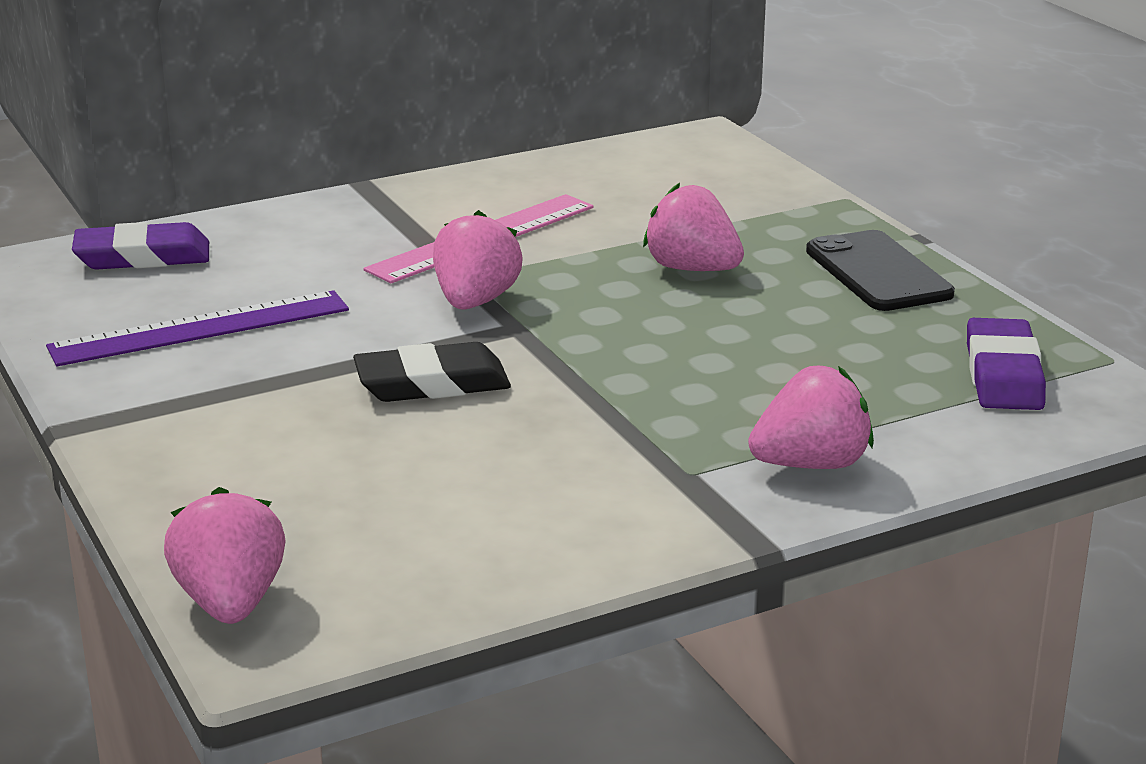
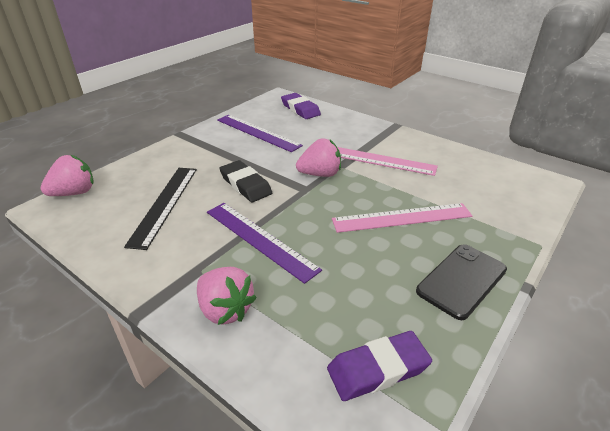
camera: 65 degrees right, 10 degrees up
(416, 485) = (164, 204): none -> black ruler
(642, 402) = (259, 239): none -> purple ruler
(692, 269) = (402, 218): pink strawberry -> pink ruler

